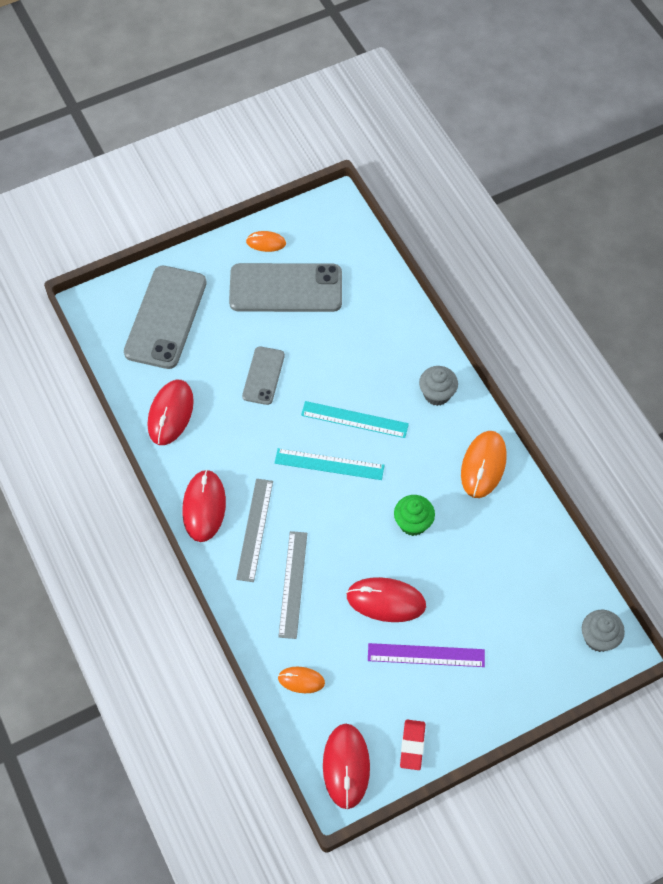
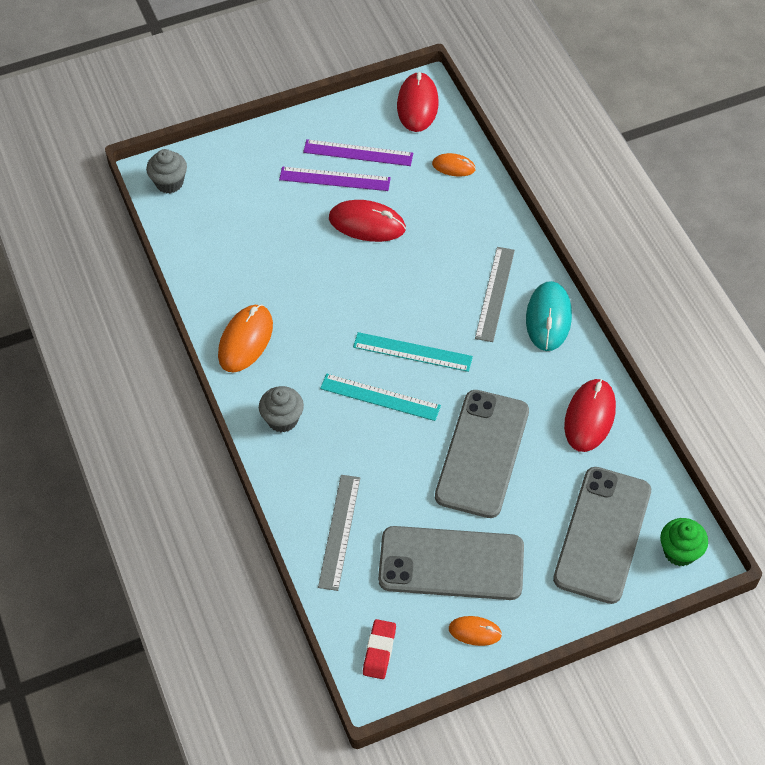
camera: 175 degrees left, 5 degrees down
(204, 507) = (548, 318): red mouse -> turquoise mouse
(263, 376) = (482, 453): grey phone -> grey phone, size x1.84
(293, 584) = (457, 243): grey ruler -> grey ruler (339, 531)
(405, 692) = (358, 153): none -> purple ruler
(412, 745) = (357, 115): red eraser -> red eraser (379, 651)
(413, 523) = (330, 289): green cupcake -> green cupcake (679, 552)

